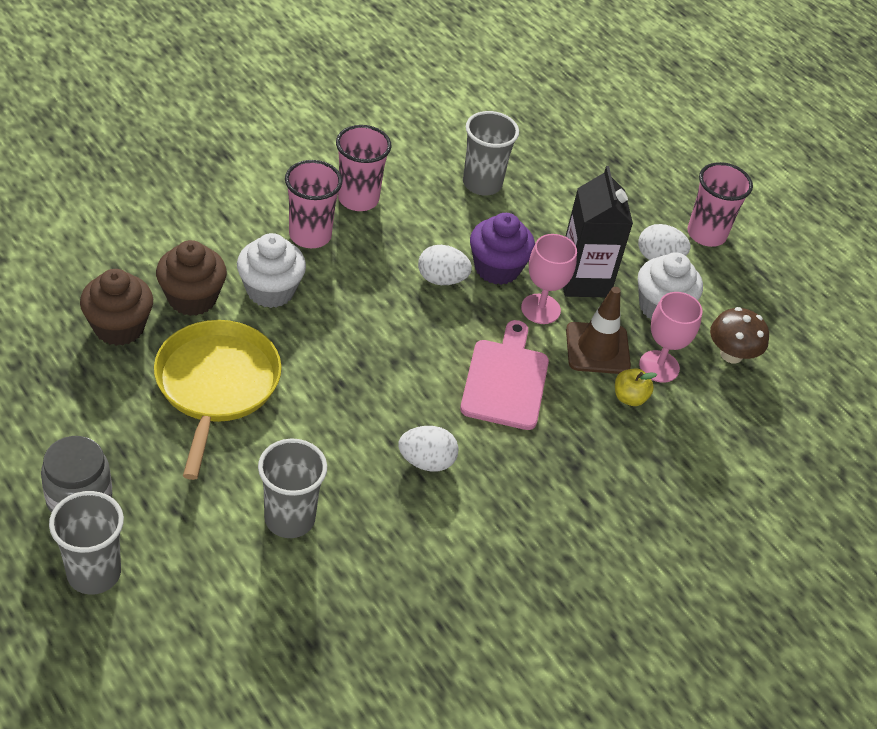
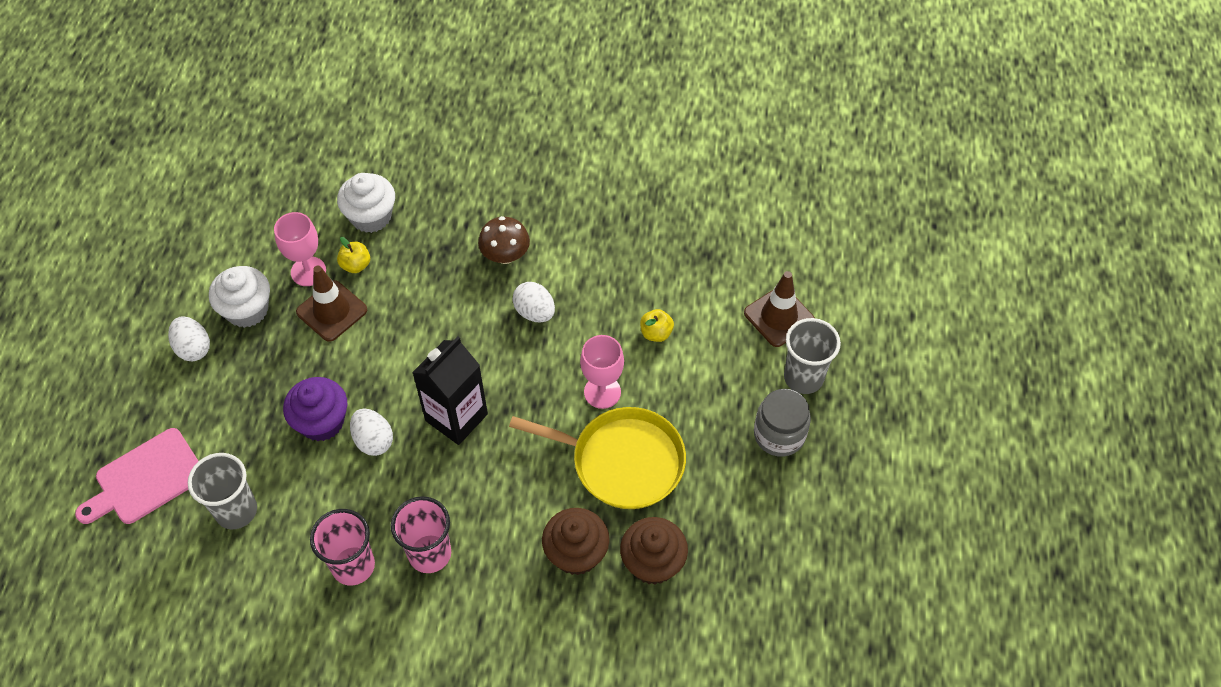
camera: 130 degrees left, 10 degrees up
(171, 624) = (779, 316): none -> brown traffic cone
(216, 385) = (622, 461): yellow pan -> yellow pan turned 120 degrees counterclockwise
(270, 290) = (511, 519): white cupcake -> white cupcake (371, 216)
(289, 519) = (656, 333): grey cup -> yellow apple
(506, 380) = (421, 331): pink cutting board -> pink cutting board (146, 479)
(540, 309) = (332, 366): pink goblet -> pink goblet (602, 392)
(584, 280) = (272, 368): black carton -> black carton (456, 417)
(706, 234) = (131, 342): pink cup -> none
(731, 354) = (249, 247): brown mushroom -> brown mushroom (505, 255)

